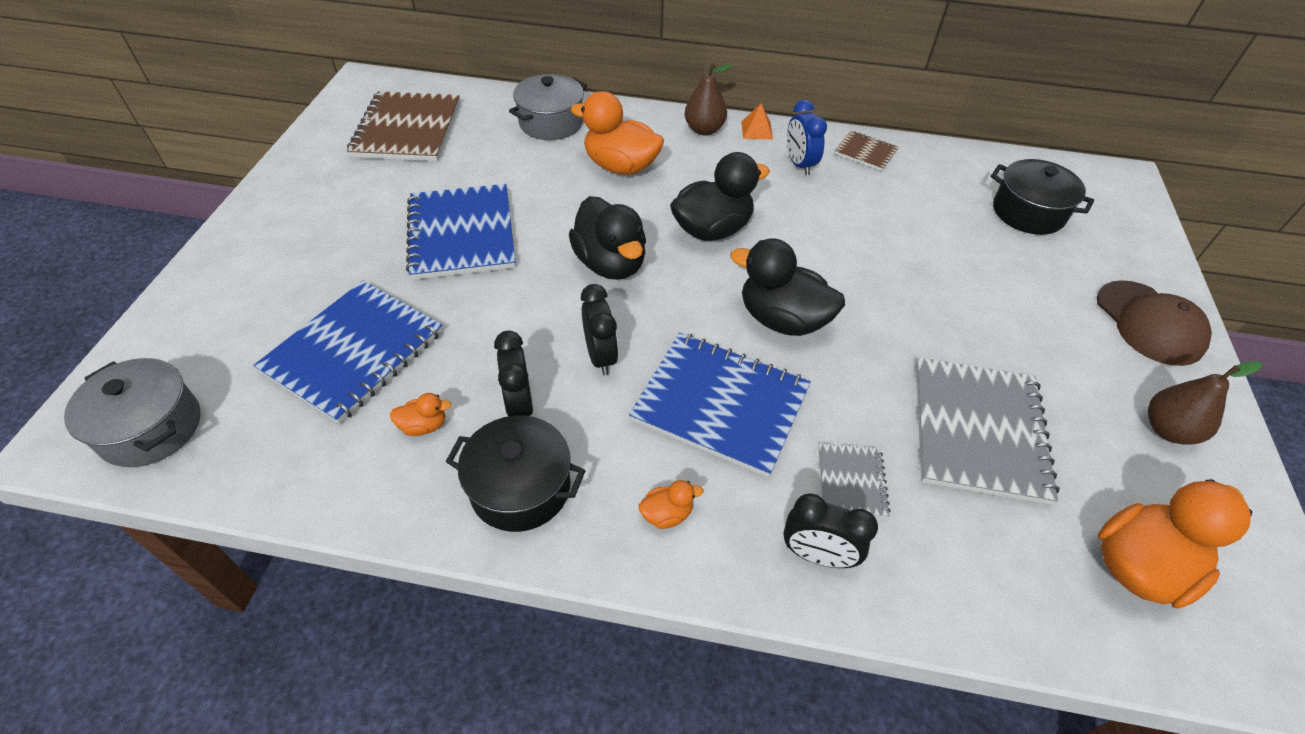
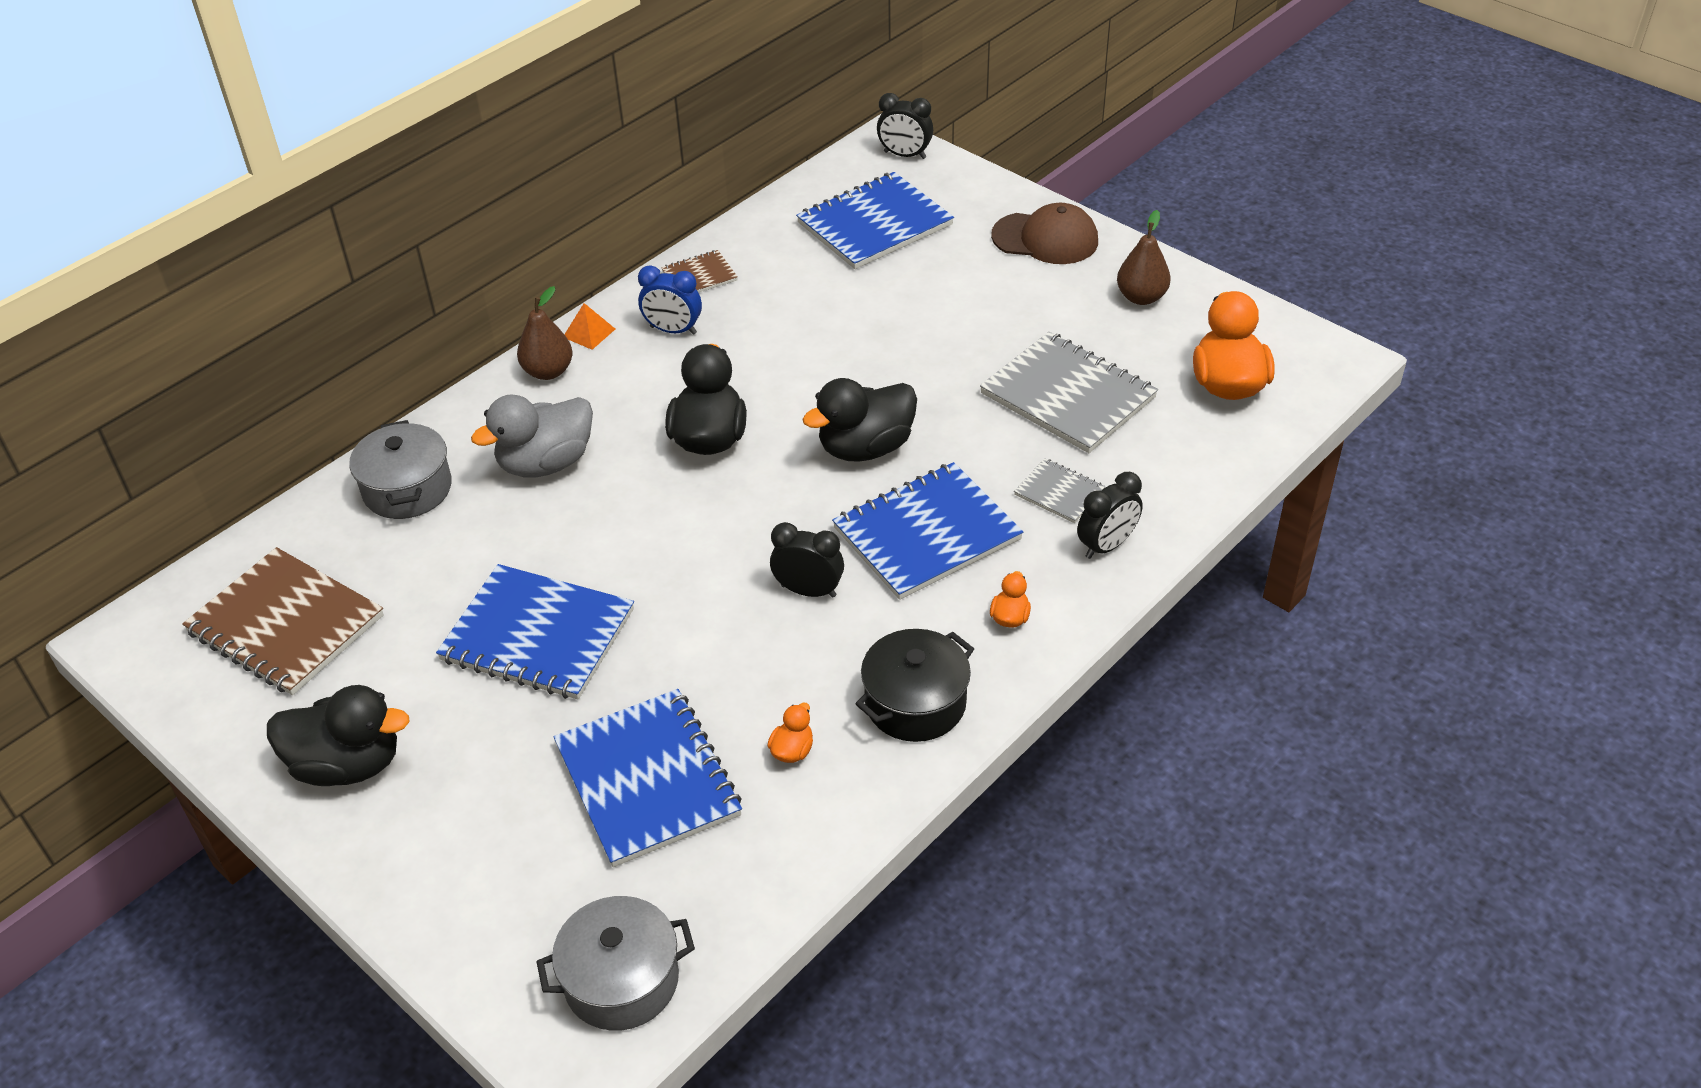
camera: 55 degrees left, 5 degrees down
(519, 405) = (821, 671): black clock -> black clock (904, 155)
(610, 264) = (691, 534): black duck -> black duck (347, 764)
(621, 166) = (546, 463): orange duck -> grey duck
(1028, 212) = (874, 224): black pot -> blue notebook

